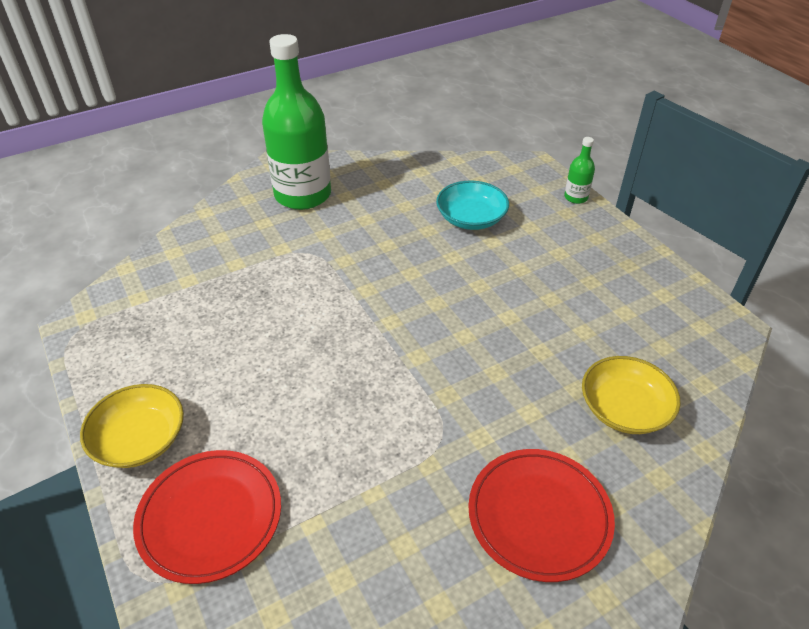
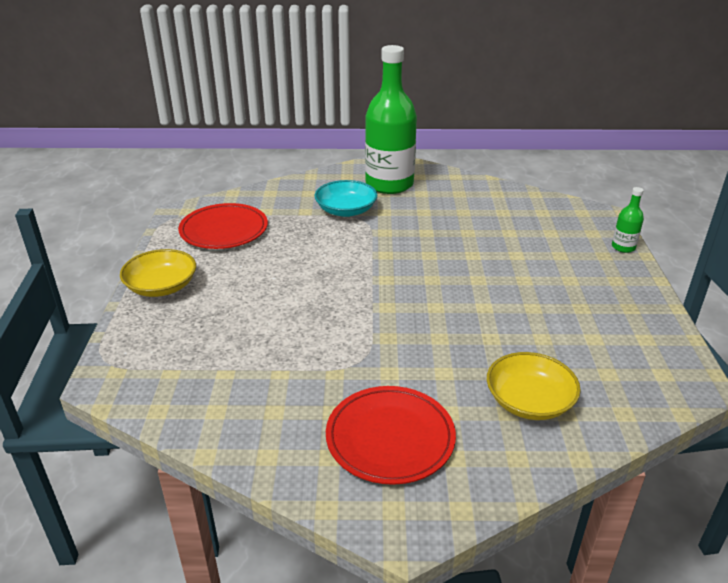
camera: 30 degrees right, 10 degrees down
(210, 517) = (166, 343): red plate -> red plate (224, 230)
(471, 218) = (512, 235): turquoise bowl -> turquoise bowl (346, 210)

